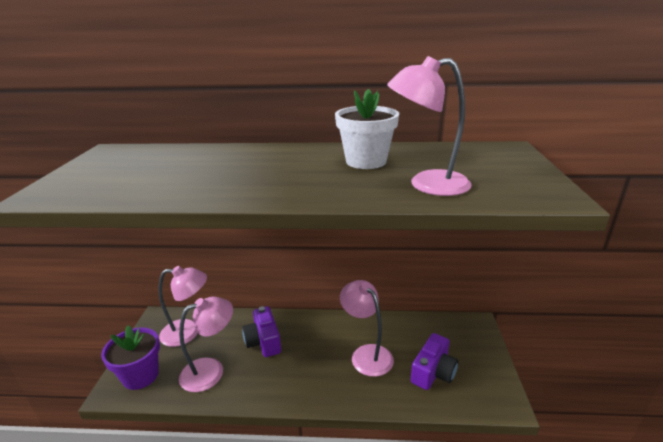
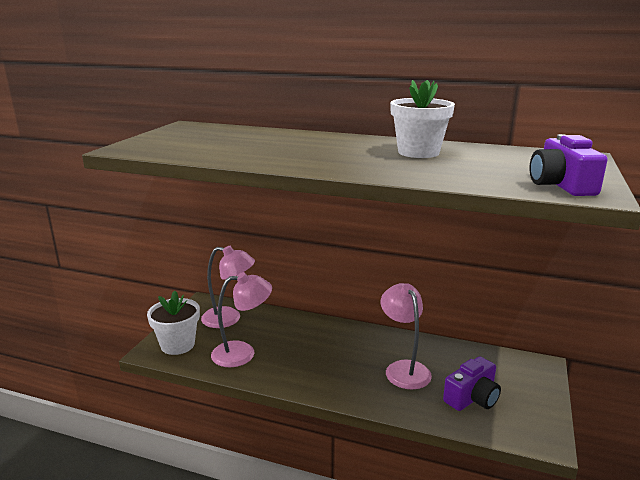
camera: 15 degrees right, 5 degrees down
(140, 375) = (177, 345): purple flower pot -> white flower pot
(263, 341) = (300, 339): purple camera -> purple camera (561, 185)
(427, 184) = (467, 173): pink lamp -> none

